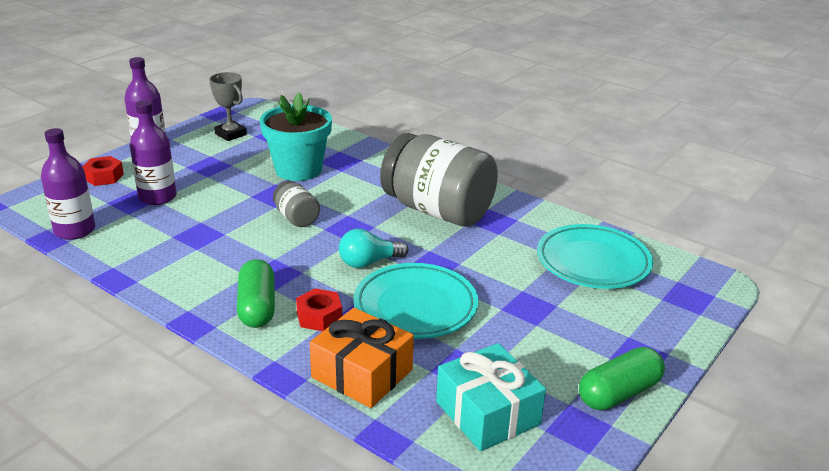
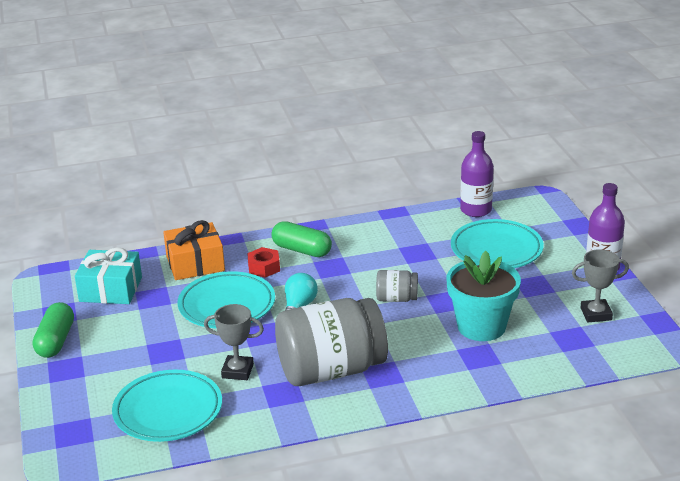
camera: 130 degrees right, 0 degrees up
(104, 177) = (557, 235): red nut -> none
(157, 197) = (496, 250): purple bottle -> turquoise plate
(499, 253) = (237, 371): none -> grey trophy

